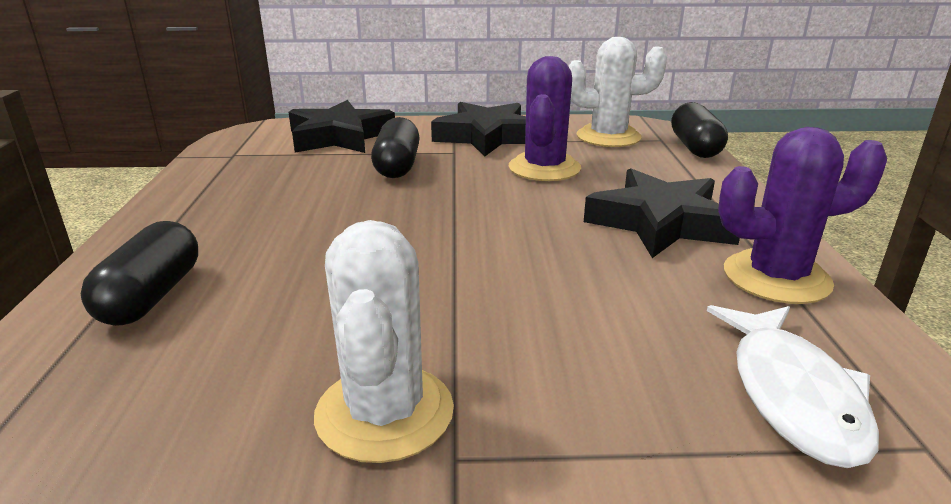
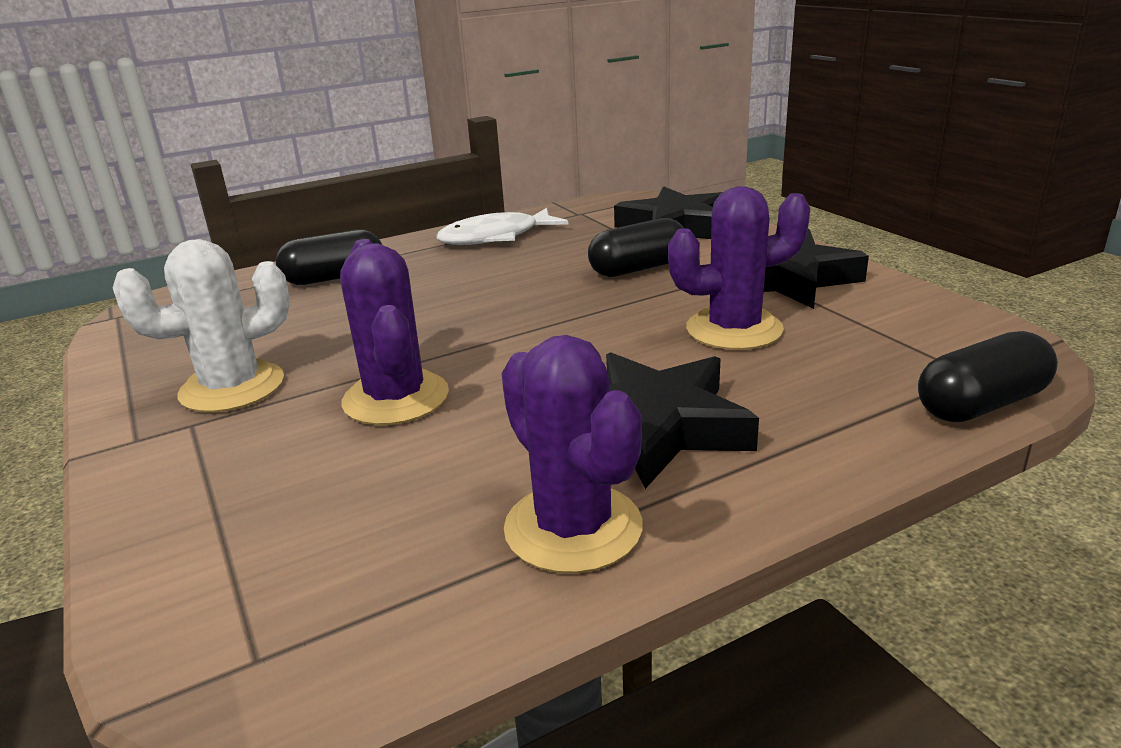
camera: 65 degrees right, 0 degrees up
(523, 309) = (396, 398): none -> purple cactus
(608, 137) = (912, 338): white cactus -> none
(792, 394) = (319, 562): white fish -> white fish (496, 237)

